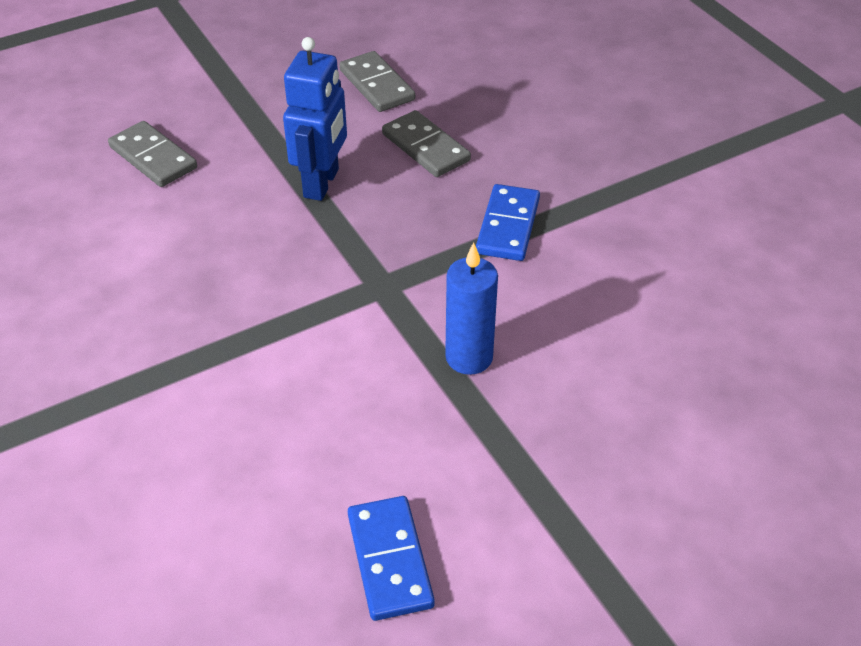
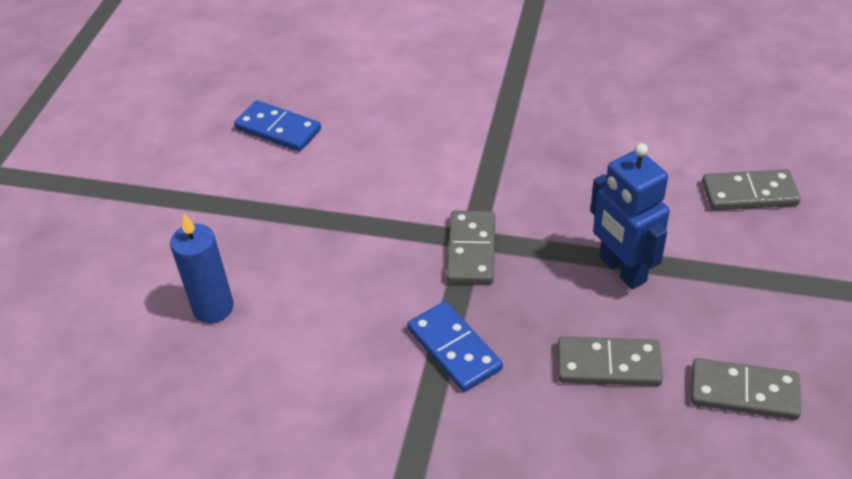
camera: 135 degrees right, 0 degrees up
(396, 277) = (471, 250): none -> grey domino
(469, 357) = (360, 240): blue candle -> blue candle (213, 308)

